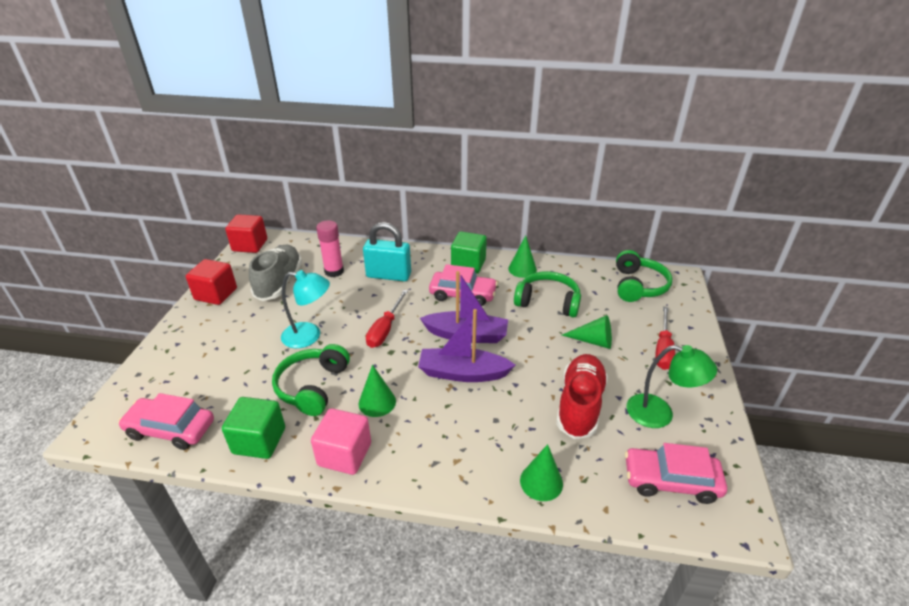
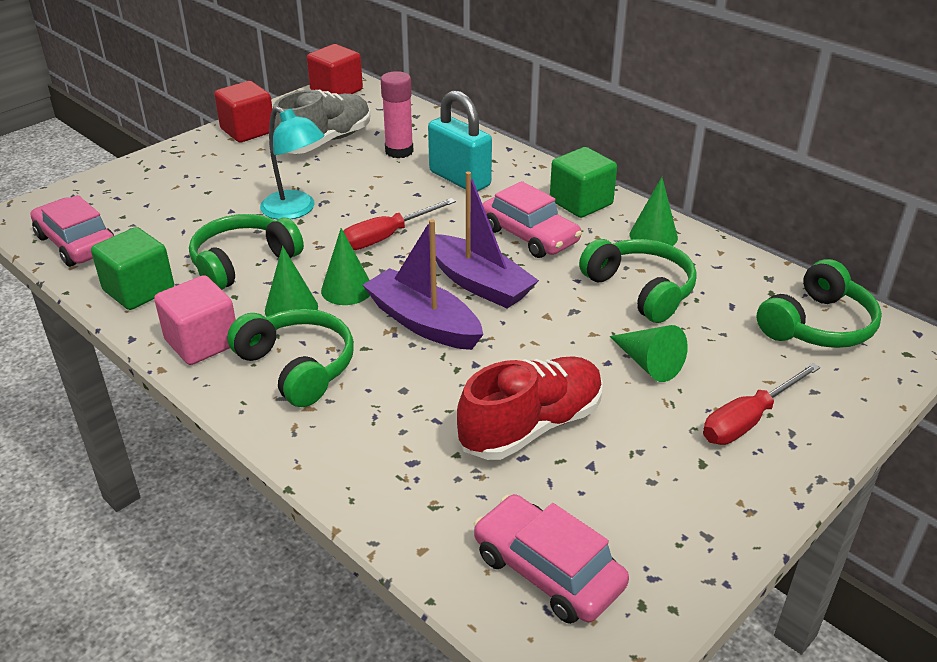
camera: 35 degrees right, 0 degrees up
(422, 438) = (297, 367): none -> green headphones
(541, 482) = (378, 479): green cone -> green cone (347, 289)
(659, 414) = (635, 491): green lamp -> none

